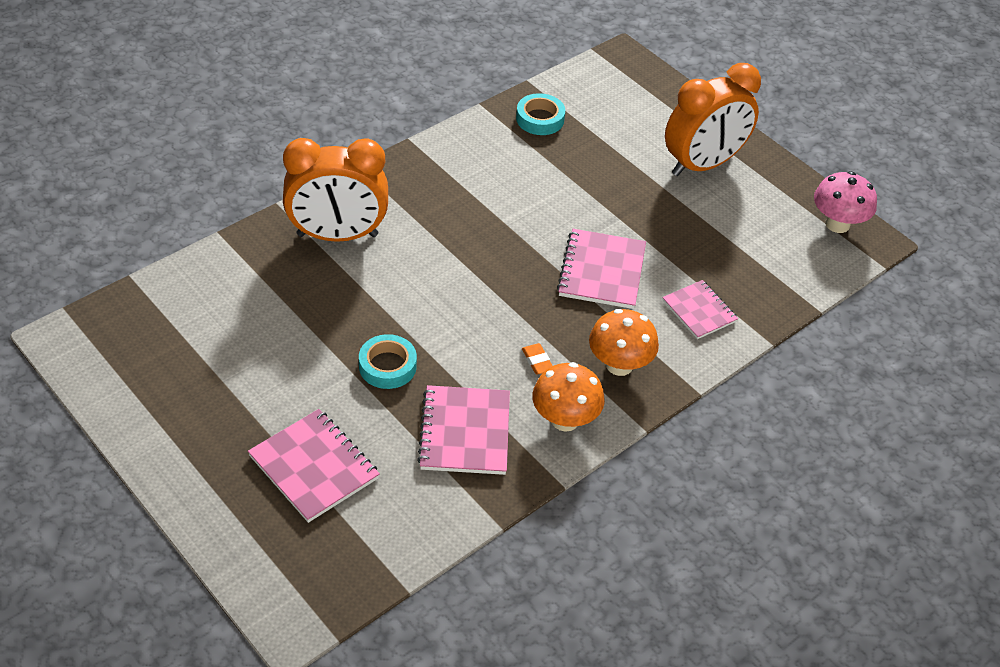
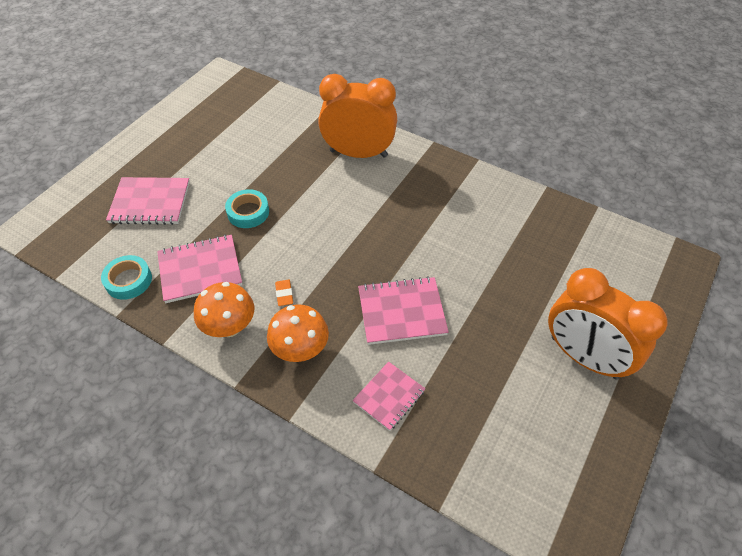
camera: 75 degrees right, 5 degrees up
(314, 467) = (150, 202): pink notebook -> pink notebook turned 60 degrees clockwise
(337, 235) = (358, 153): orange clock -> orange clock turned 120 degrees clockwise
(537, 361) = (284, 294): orange eraser -> orange eraser turned 60 degrees counterclockwise
(540, 119) = (556, 226): turquoise tape -> turquoise tape (128, 280)
(837, 224) = (579, 503): pink mushroom -> none

